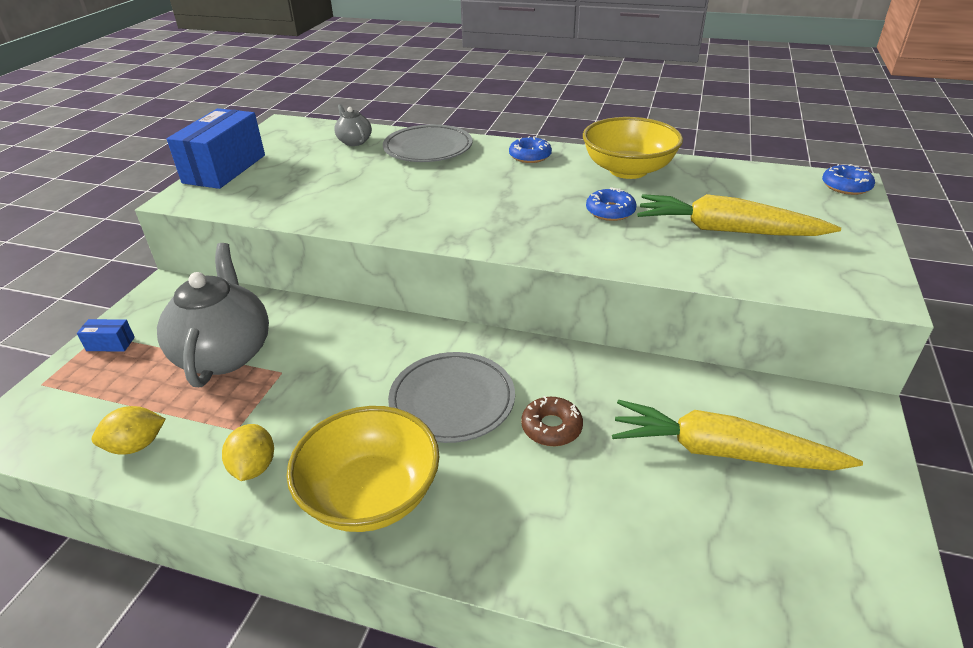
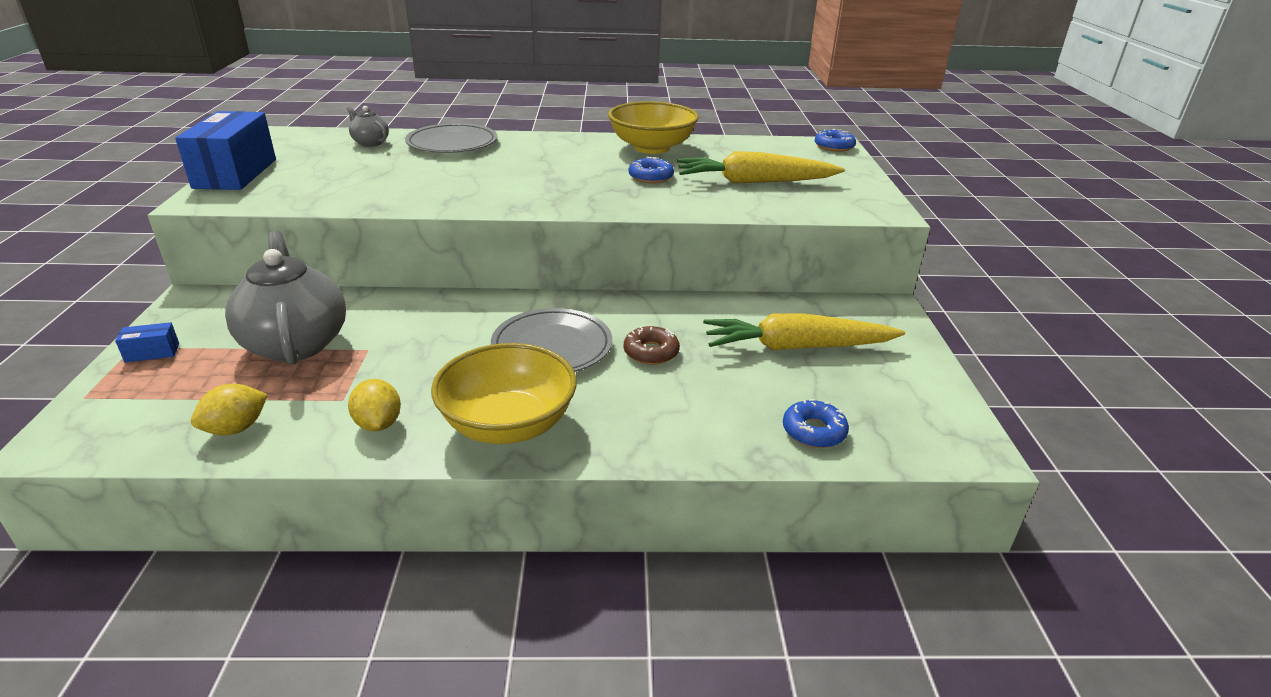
camera: 20 degrees left, 5 degrees down
(530, 156) = (557, 143): blue donut -> blue donut (813, 431)

